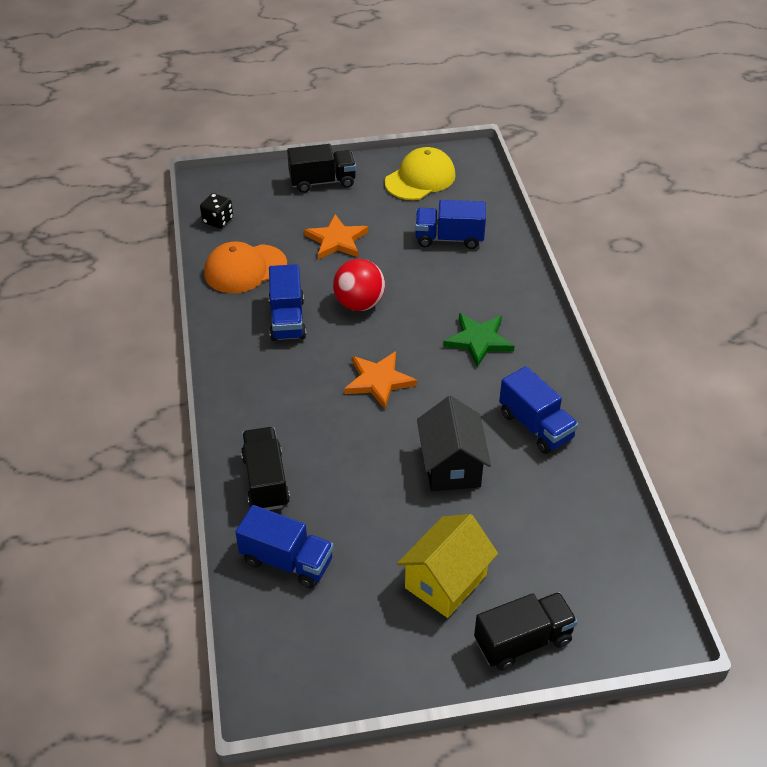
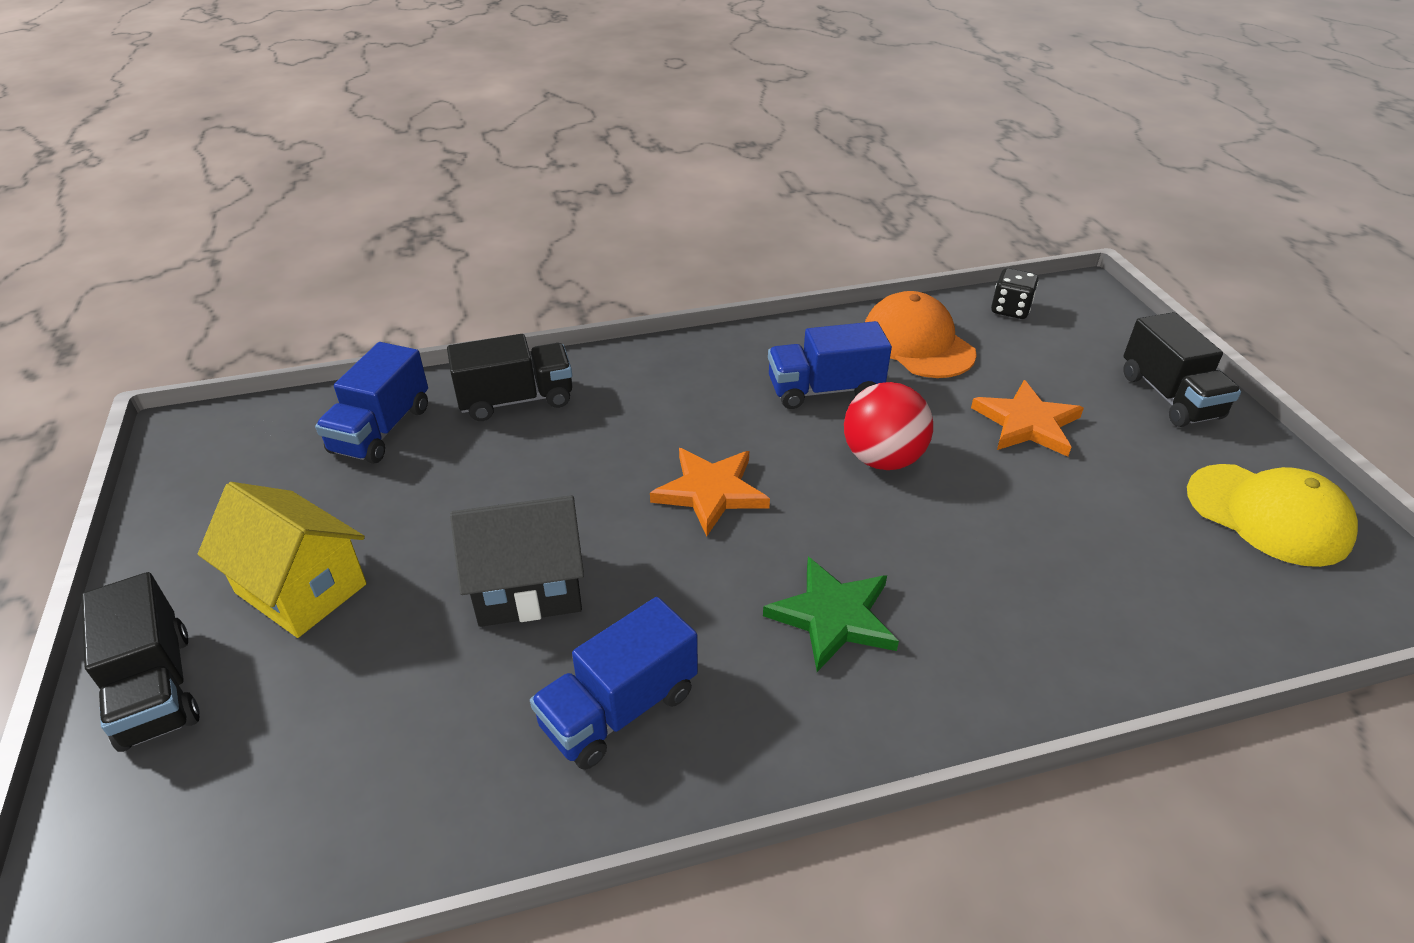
camera: 85 degrees right, 5 degrees down
(449, 238) = (1109, 564): blue truck -> none

